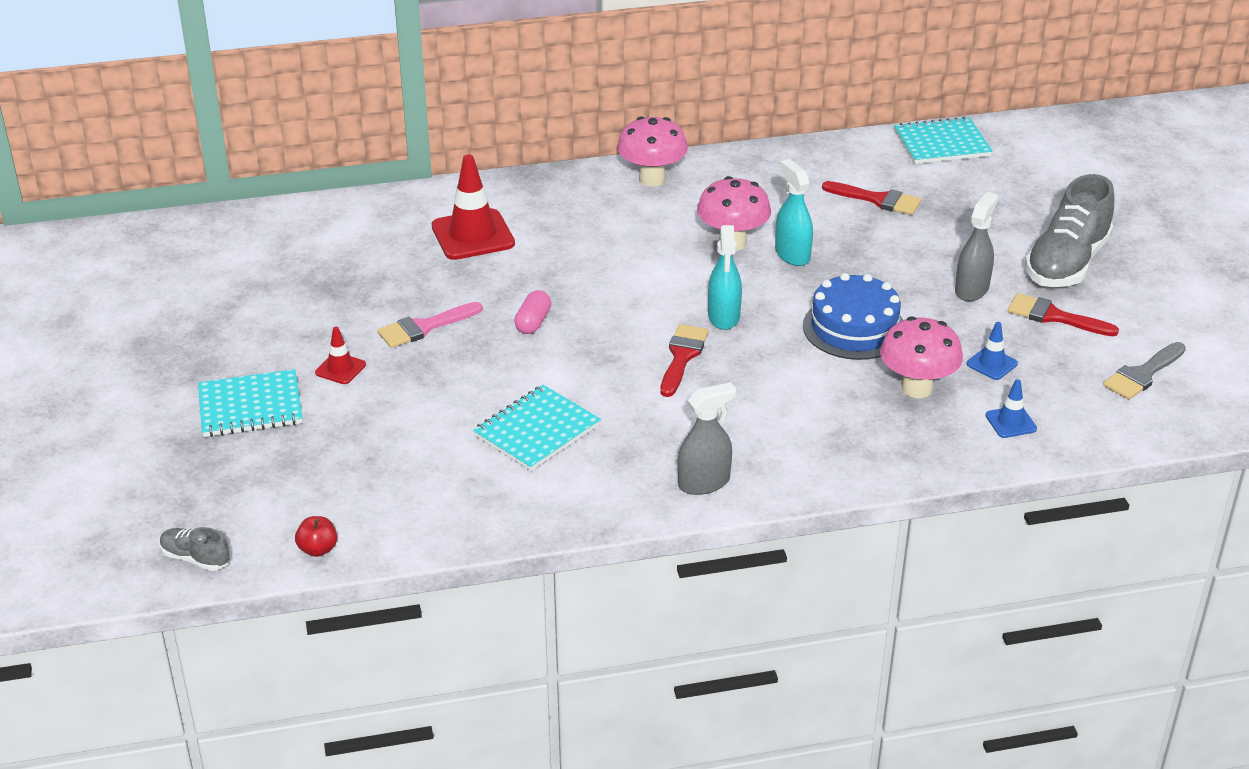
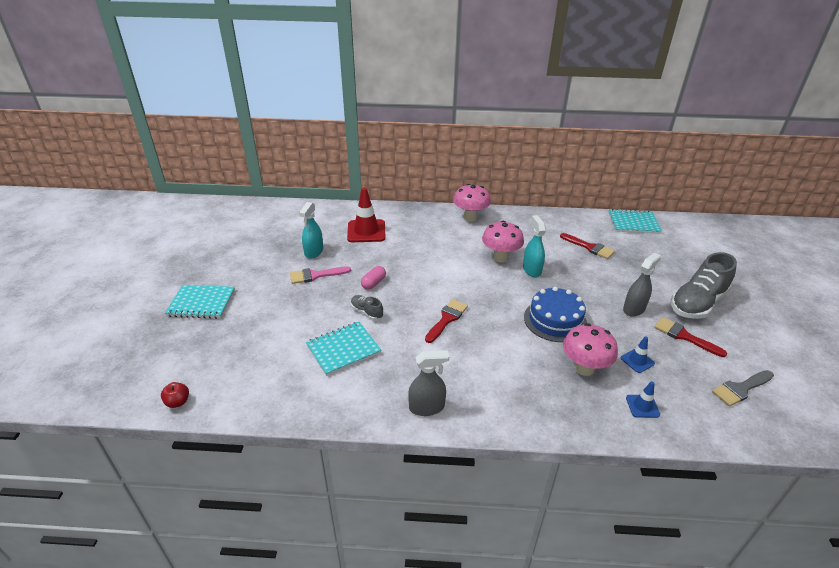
camera: 15 degrees right, 0 degrees up
(196, 558) = (109, 392): grey shoe -> grey shoe (367, 312)
(340, 369) = (260, 290): red traffic cone -> none
(724, 317) = (480, 299): turquoise spray bottle -> turquoise spray bottle (314, 252)

